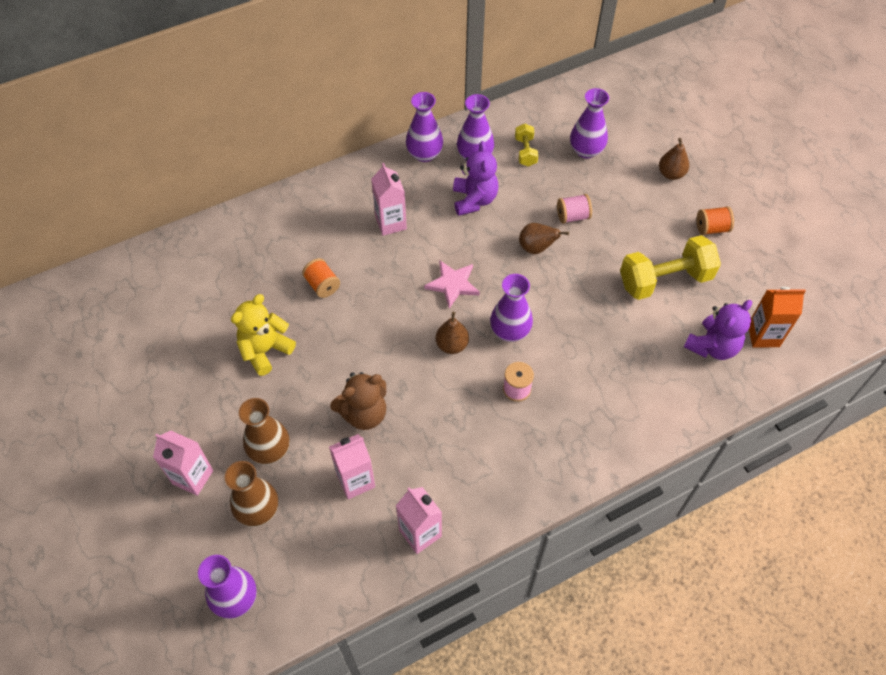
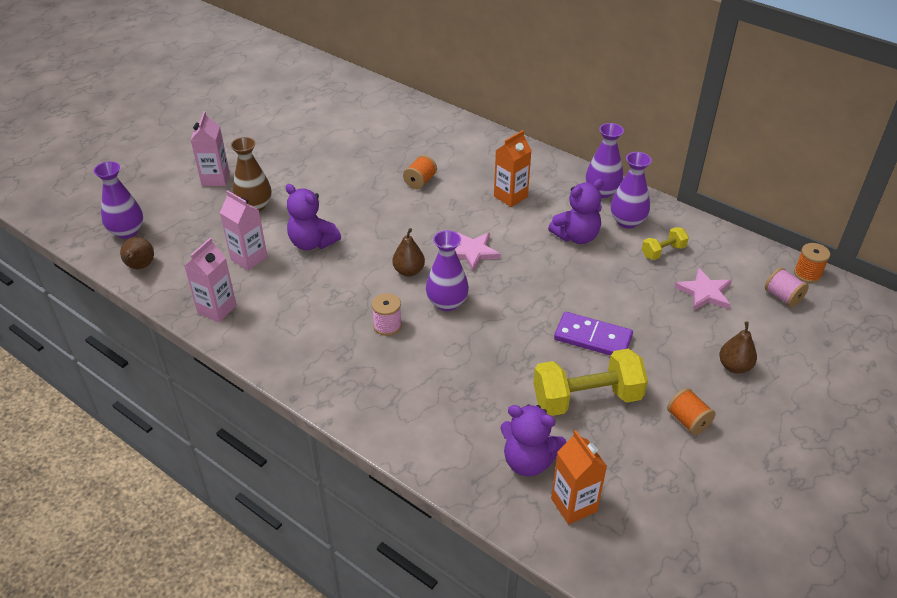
camera: 65 degrees right, 15 degrees down
(258, 510) = (202, 218): brown vase -> none
(265, 350) = (341, 174): yellow teddy bear -> none
(364, 413) = (312, 243): brown teddy bear -> purple teddy bear
(390, 223) = (510, 196): pink carton -> orange carton
(536, 248) = (553, 292): brown pear -> brown pear (140, 267)
(572, 216) = (612, 306): pink spool -> pink spool (782, 297)
(586, 150) = (704, 292): purple vase -> pink star
(597, 80) = (807, 274): none -> orange spool
(602, 246) = (592, 338): none -> purple domino
(665, 280) = (586, 399): yellow dumbbell -> yellow dumbbell turned 60 degrees counterclockwise

